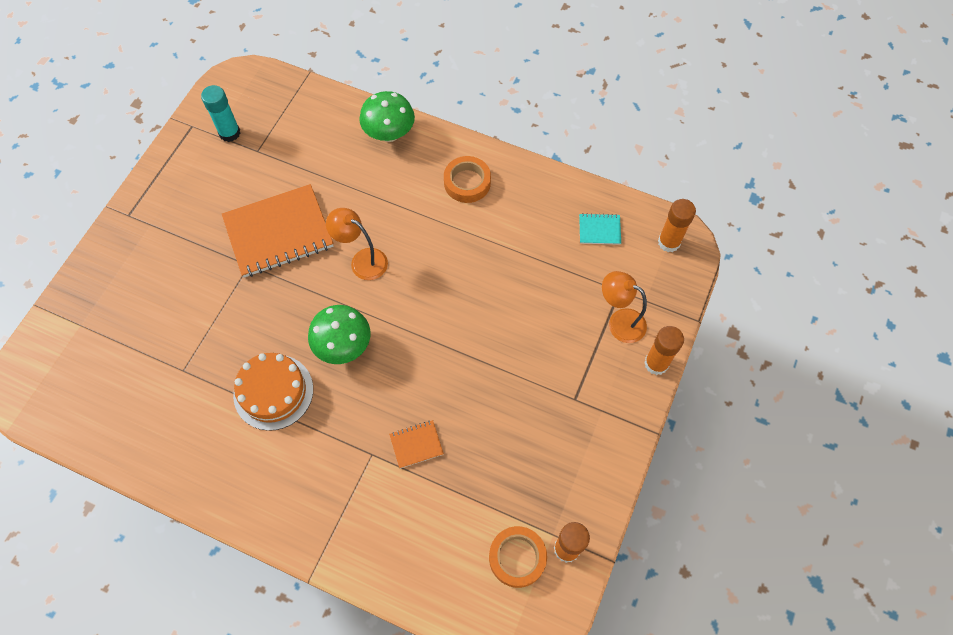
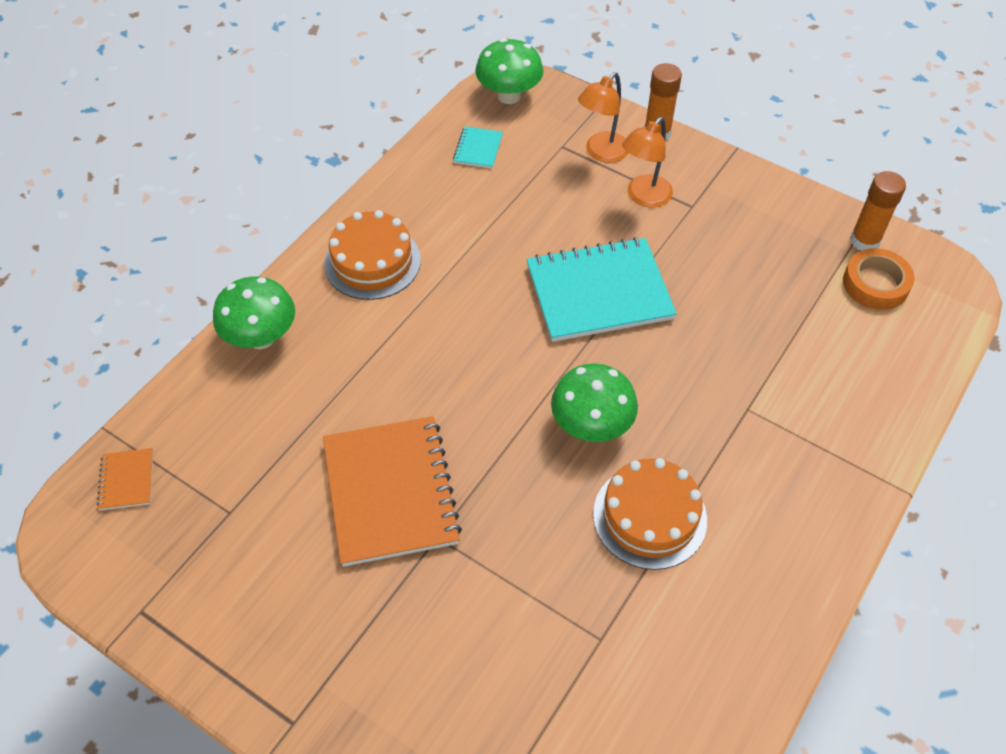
camera: 80 degrees left, 10 degrees down
(229, 133) = (178, 551): turquoise glue stick -> none
(362, 260) = (463, 391): orange lamp -> orange lamp (643, 197)
(416, 444) = (737, 361): orange notebook -> orange notebook (127, 480)
(467, 182) = (372, 262): orange tape -> orange cake
(467, 337) = (599, 292): none -> turquoise notebook
(669, 242) = (509, 96): orange glue stick -> green mushroom

